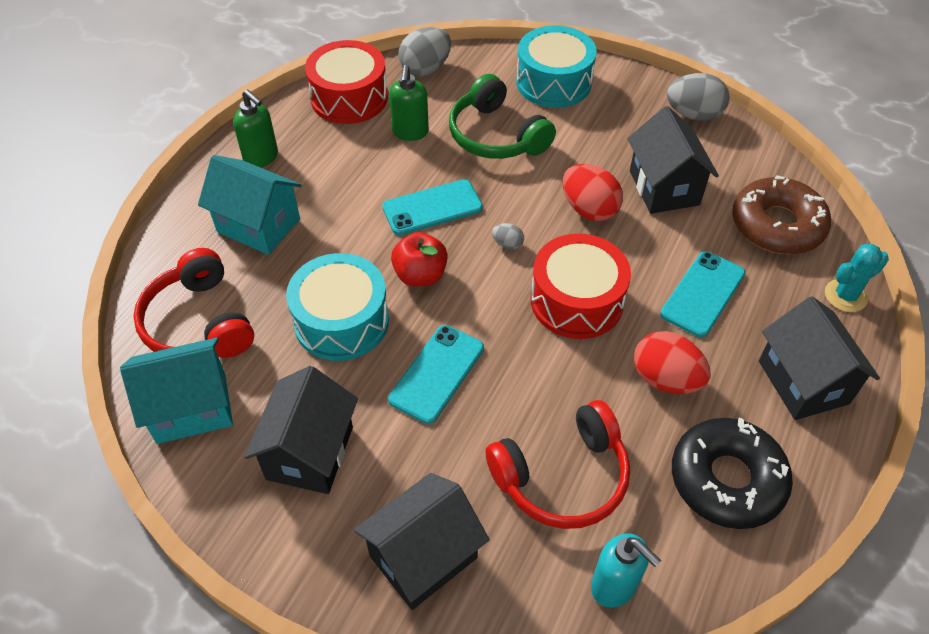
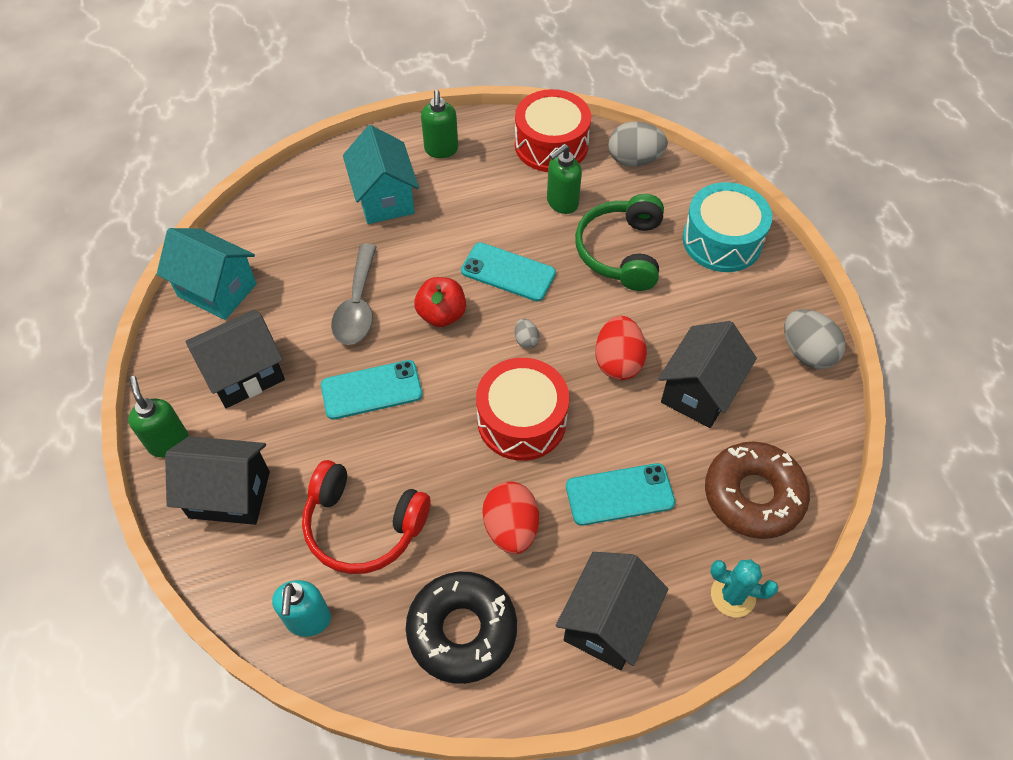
camera: 45 degrees right, 5 degrees up
(199, 322) = (279, 238): red headphones -> none
(310, 568) = (168, 442): none -> green soap dispenser
(341, 321) = (357, 305): turquoise drum -> grey spoon

